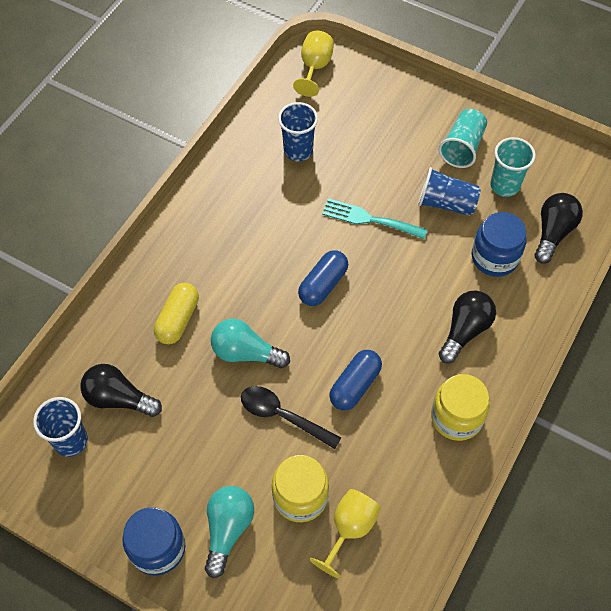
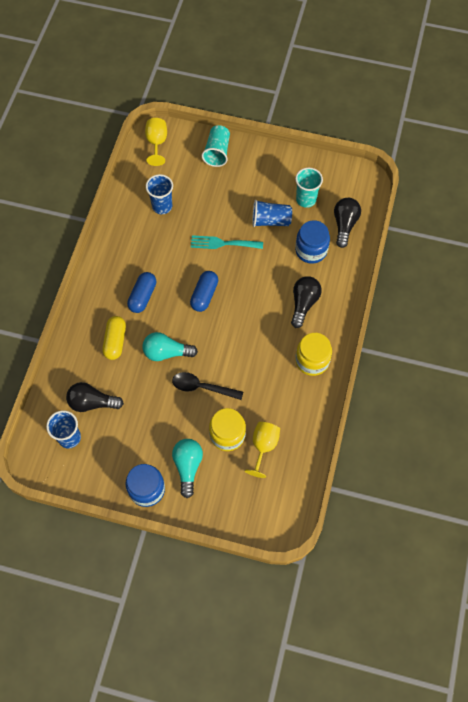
camera: 15 degrees left, 5 degrees up
(355, 385) = (243, 356): blue capsule -> blue capsule (142, 296)
(462, 147) = (271, 179): turquoise cup -> turquoise cup (217, 152)

